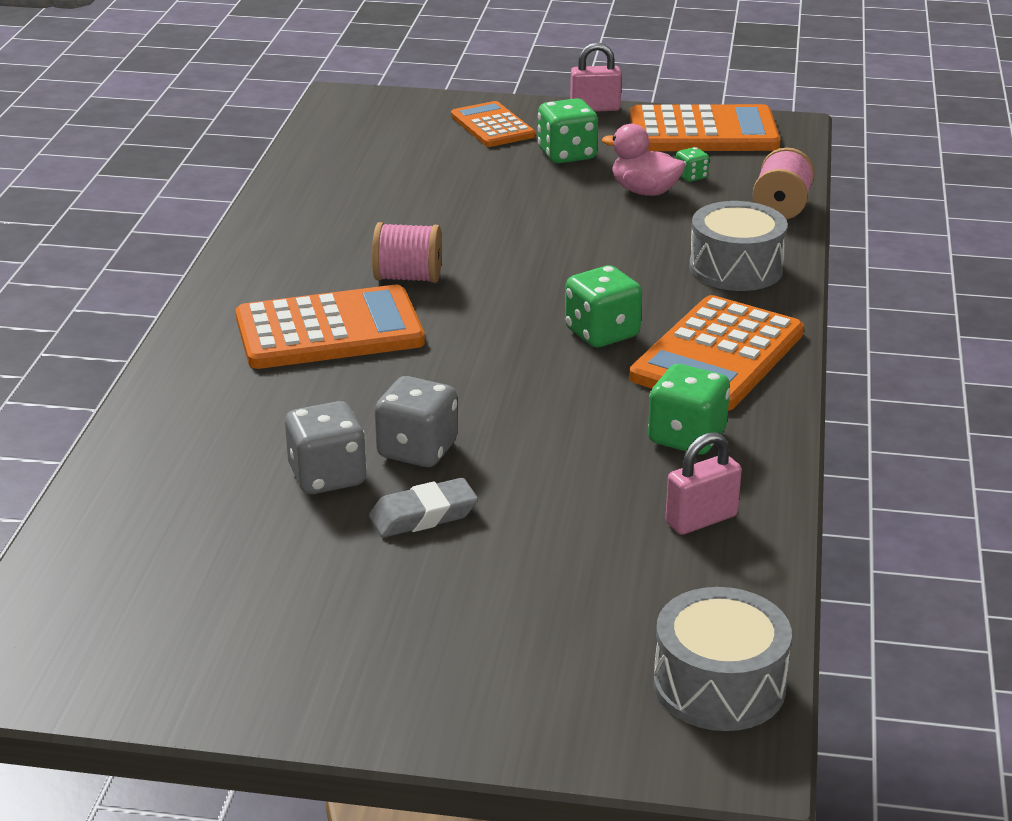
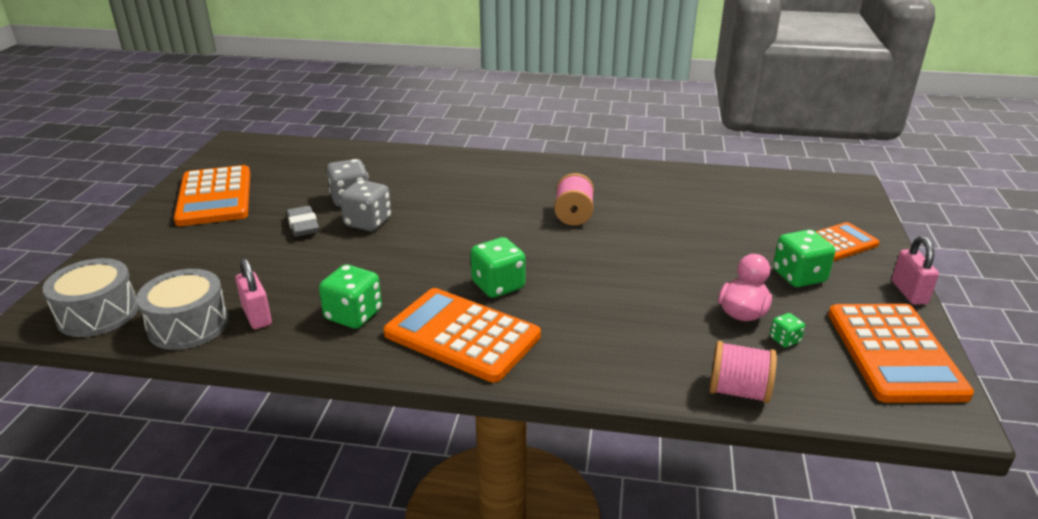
camera: 90 degrees right, 0 degrees up
(329, 330) = (505, 194): orange calculator -> orange calculator (214, 197)
(736, 268) = (607, 354): grey drum -> grey drum (188, 325)

